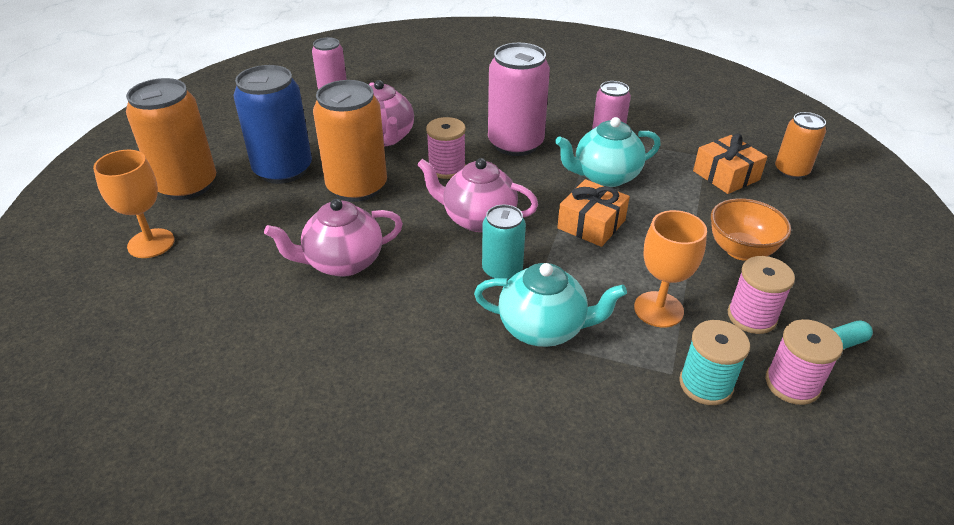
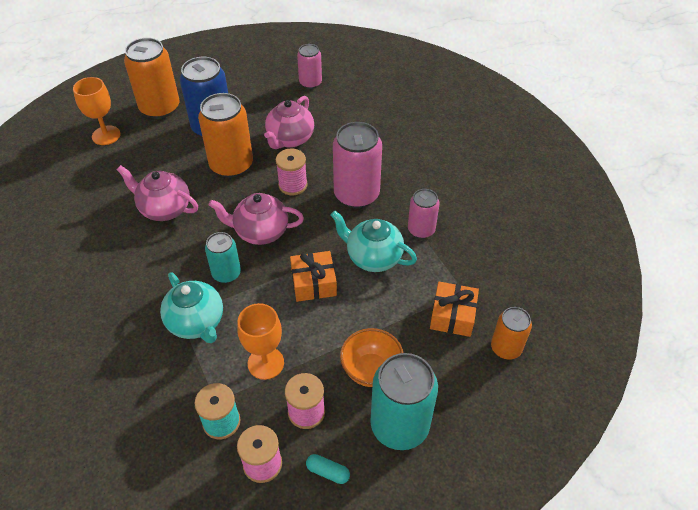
camera: 45 degrees right, 10 degrees up
(478, 219) = (260, 232): pink teapot -> pink teapot turned 60 degrees counterclockwise
(823, 270) = (399, 425): none -> turquoise can

